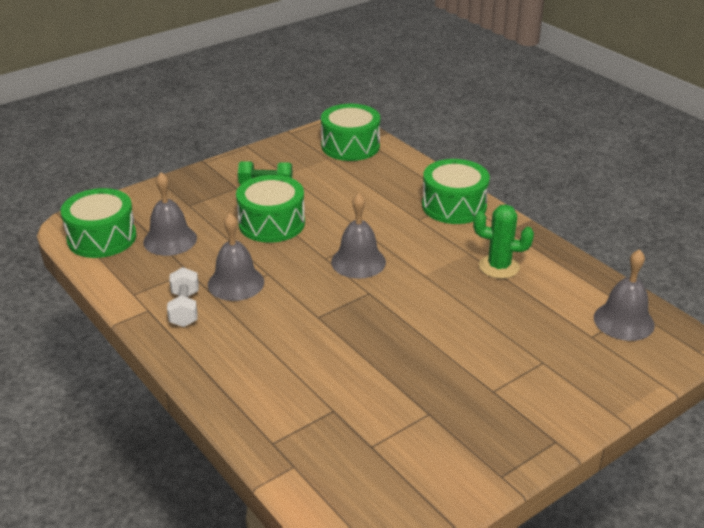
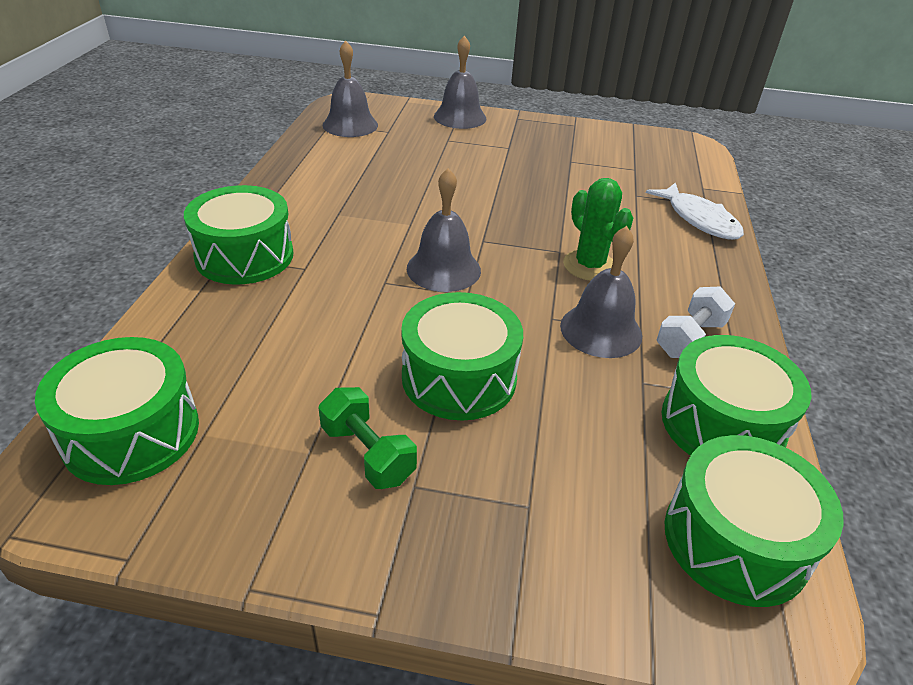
camera: 135 degrees left, 5 degrees up
(135, 275) = (722, 424): none -> green drum
(170, 240) = (625, 452): grey bell -> grey bell (460, 117)
(261, 417) = (699, 219): none -> white fish
(499, 267) = (342, 191): green cactus -> green cactus (589, 266)

